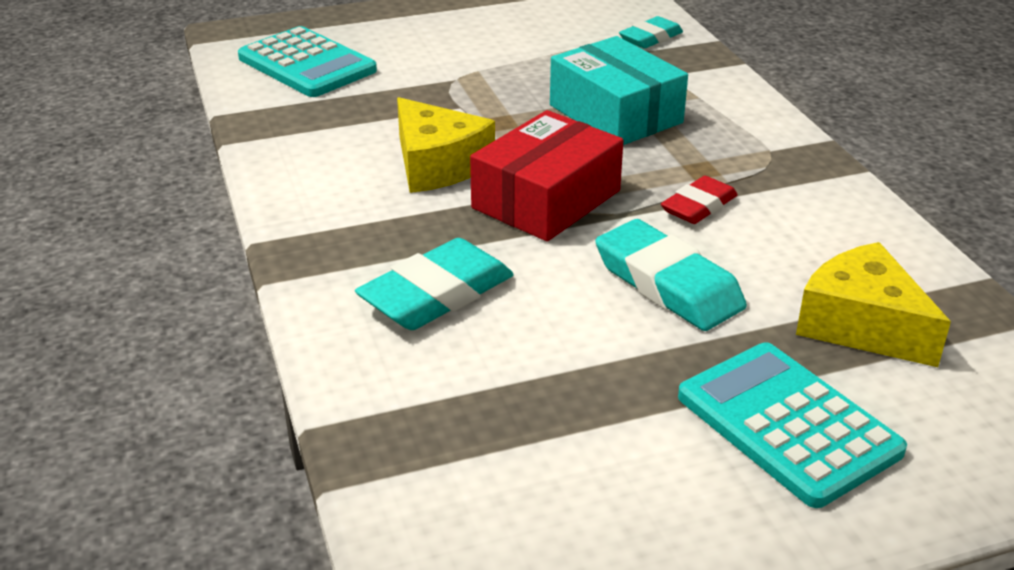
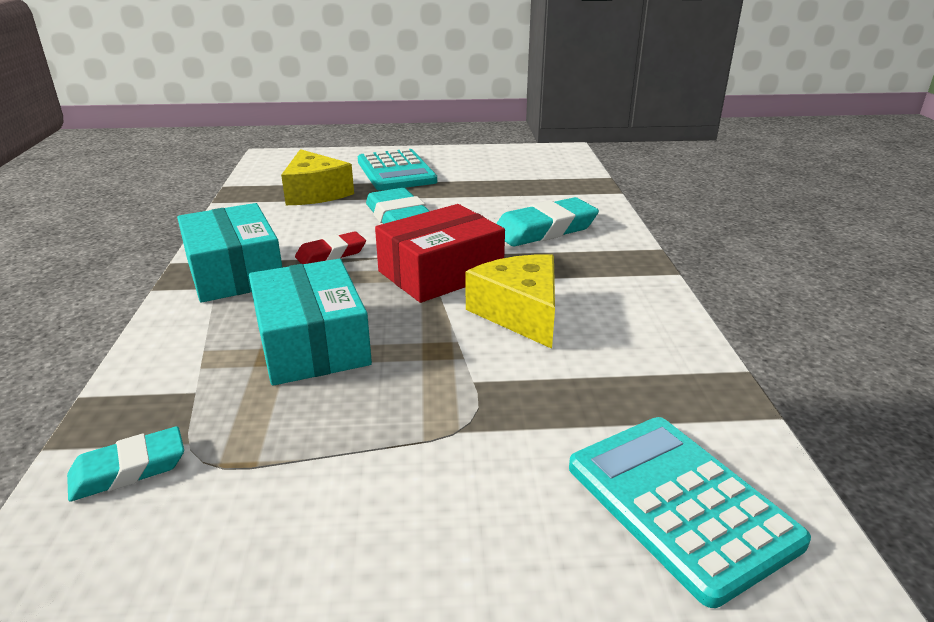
camera: 165 degrees left, 5 degrees down
(778, 167) = (234, 272): none -> turquoise box

